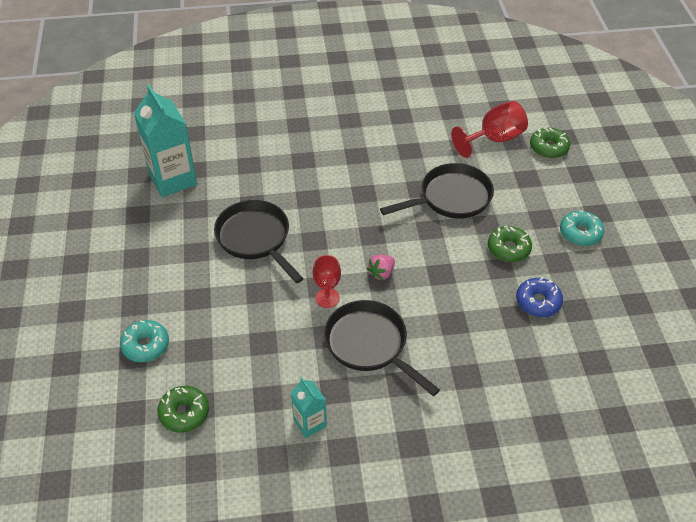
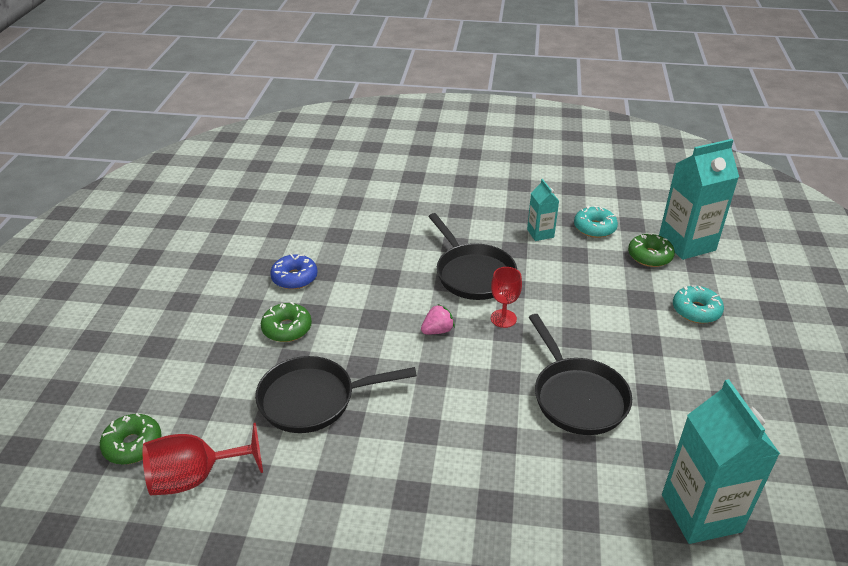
camera: 165 degrees left, 10 degrees down
(138, 445) = (686, 244): none -> turquoise carton
(580, 233) = (197, 329): turquoise donut -> turquoise donut (594, 228)

